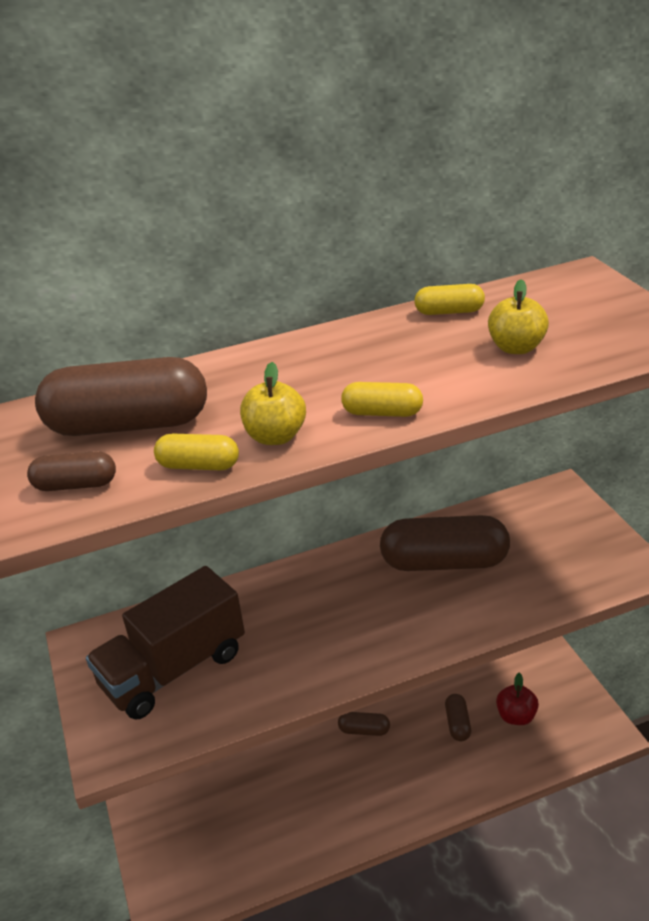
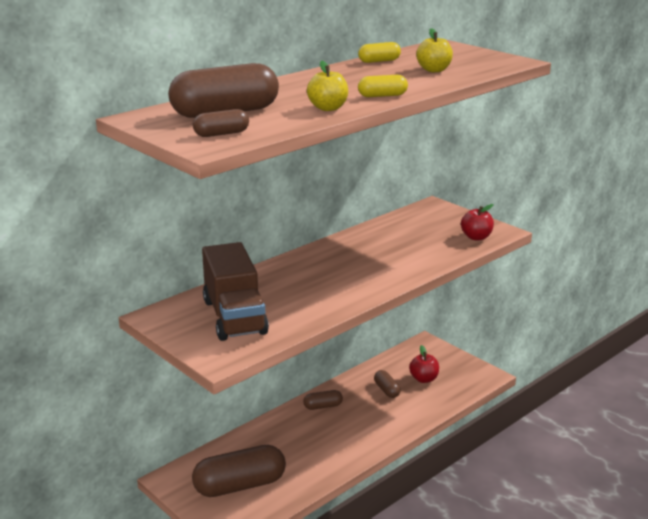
camera: 25 degrees left, 10 degrees down
(174, 669) = (234, 317): brown truck -> brown truck turned 45 degrees counterclockwise
(199, 465) = (293, 121): yellow capsule -> none
(444, 562) = (382, 245): brown capsule -> brown capsule (240, 485)
(591, 574) = (476, 237): none -> red apple

